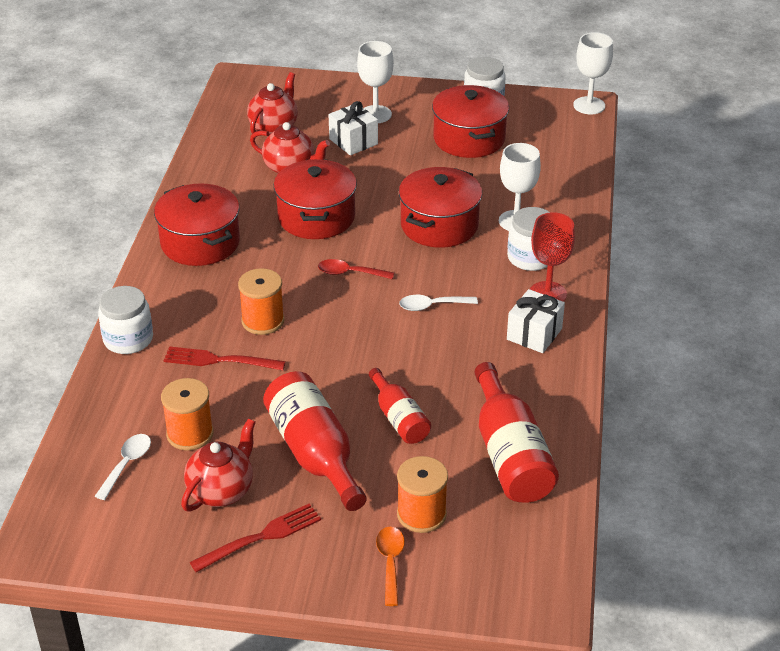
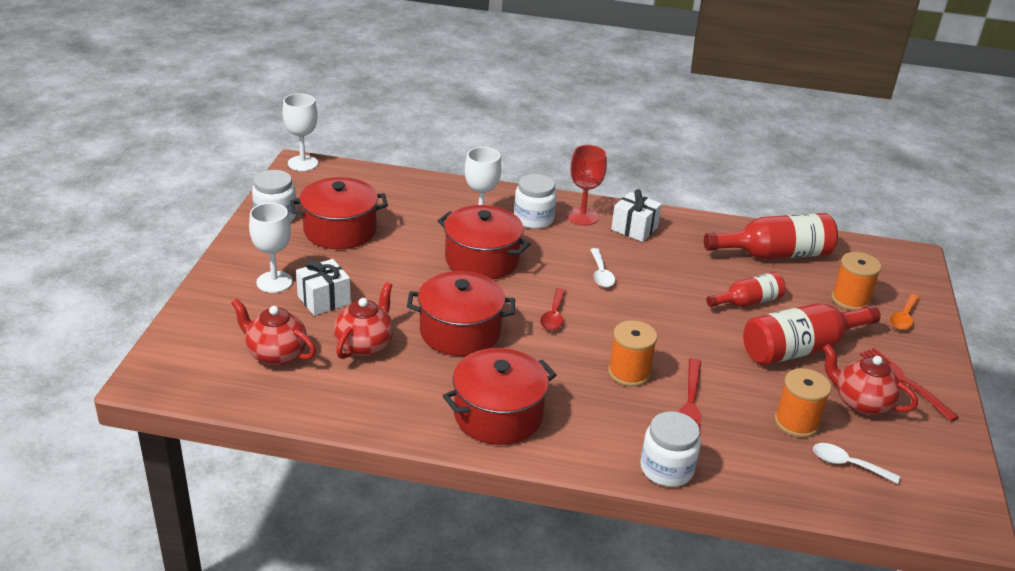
camera: 90 degrees left, 5 degrees down
(390, 562) = (903, 317): orange spoon -> orange spoon turned 60 degrees counterclockwise

